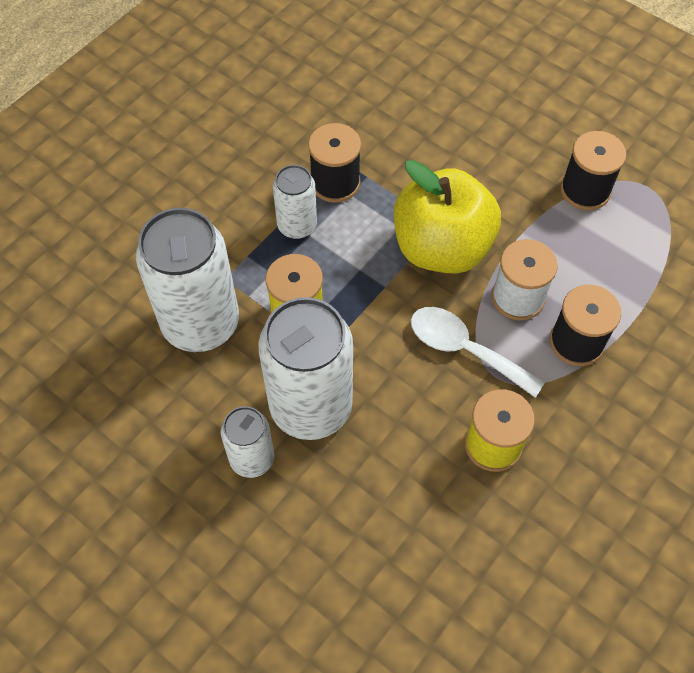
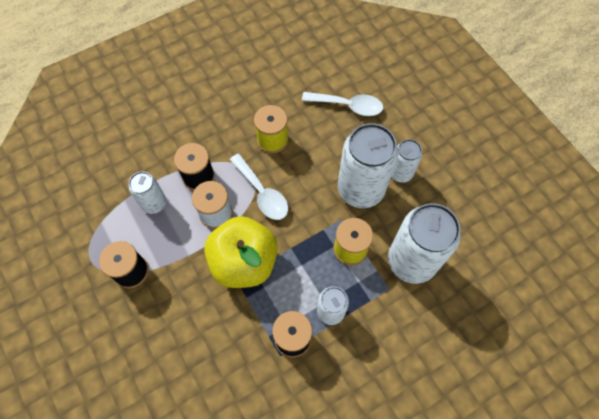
camera: 160 degrees left, 5 degrees up
(387, 562) = (348, 106): none -> white spoon
(615, 282) = (154, 203): none -> white can

